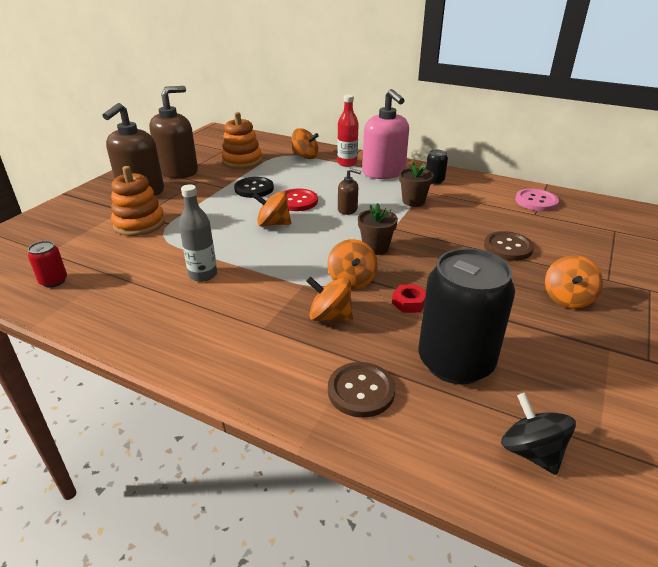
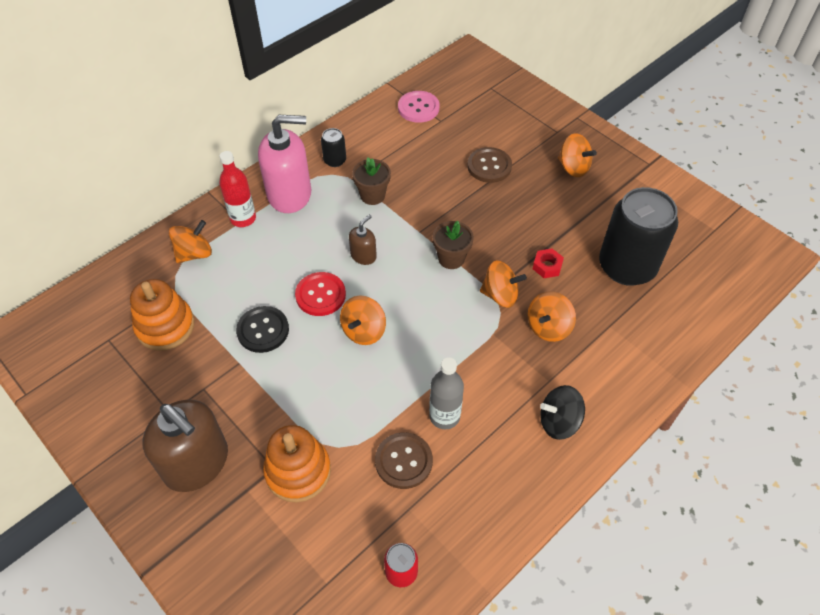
camera: 70 degrees left, 20 degrees up
(178, 171) = (154, 409): brown soap dispenser -> none
(361, 391) = (643, 334): brown button -> brown button (403, 461)
(531, 451) = (714, 264): black spinning top -> black spinning top (559, 422)

